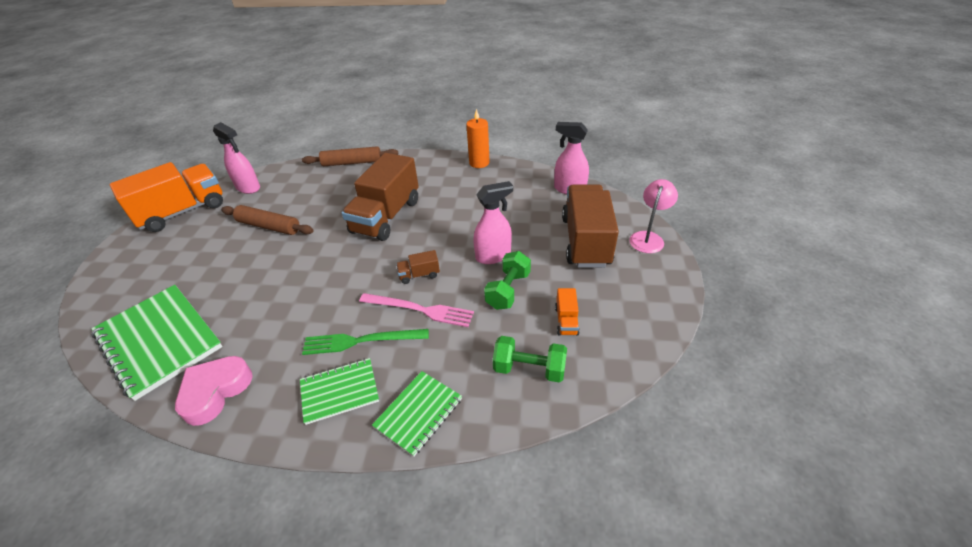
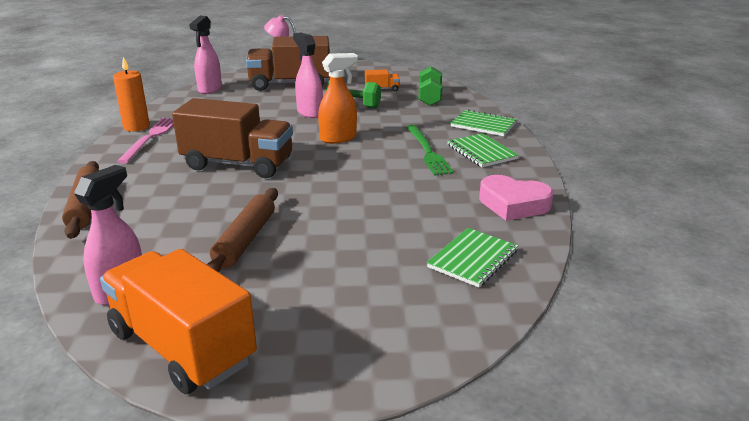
camera: 100 degrees left, 15 degrees down
(159, 341) = (473, 259): green notebook -> green notebook, size x0.56
(419, 275) = (338, 138): brown truck -> orange spray bottle
(420, 310) = (384, 134): pink fork -> pink fork (150, 138)

